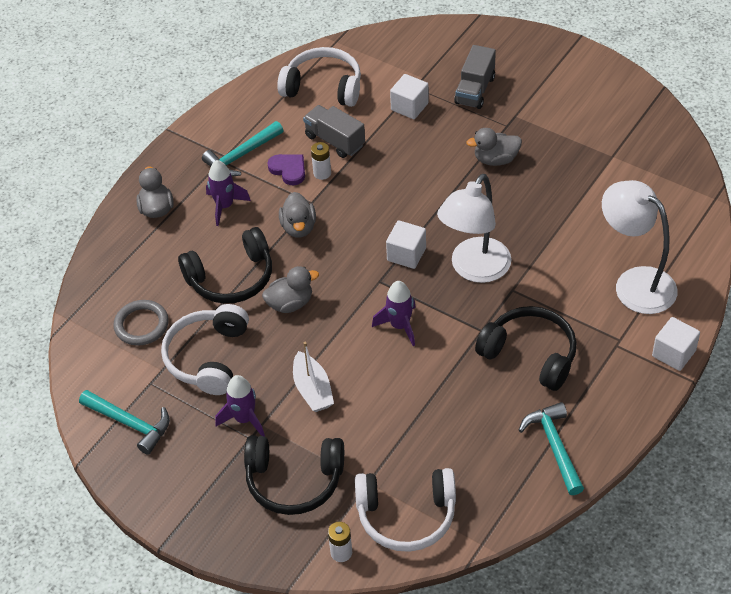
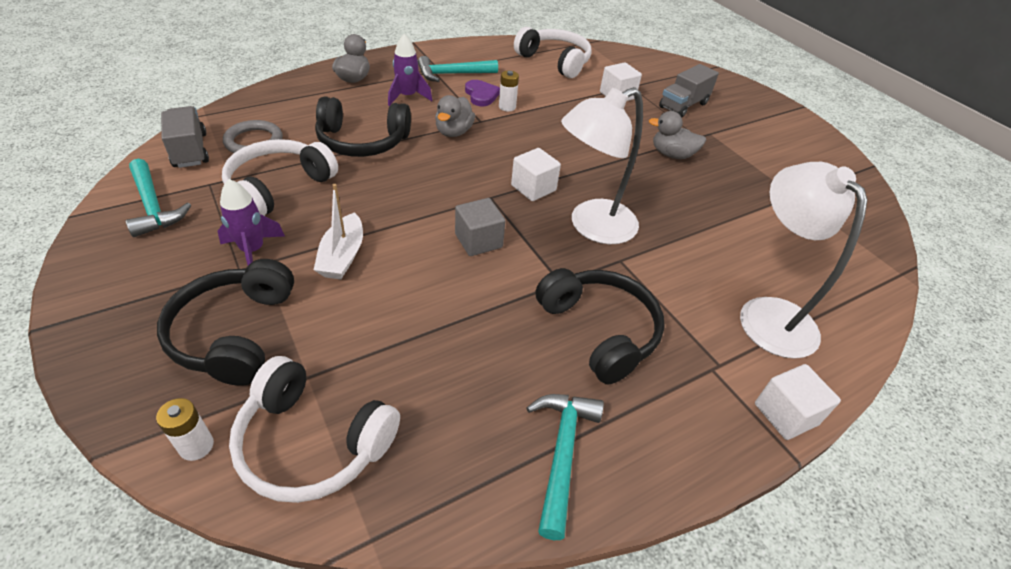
camera: 20 degrees right, 5 degrees down
(290, 303) = (393, 179): grey duck -> none
(294, 480) = (235, 333): black headphones -> black headphones turned 60 degrees clockwise
(335, 141) = (536, 92): grey truck -> grey truck (190, 150)
(400, 326) = (478, 241): purple rocket -> grey cube

